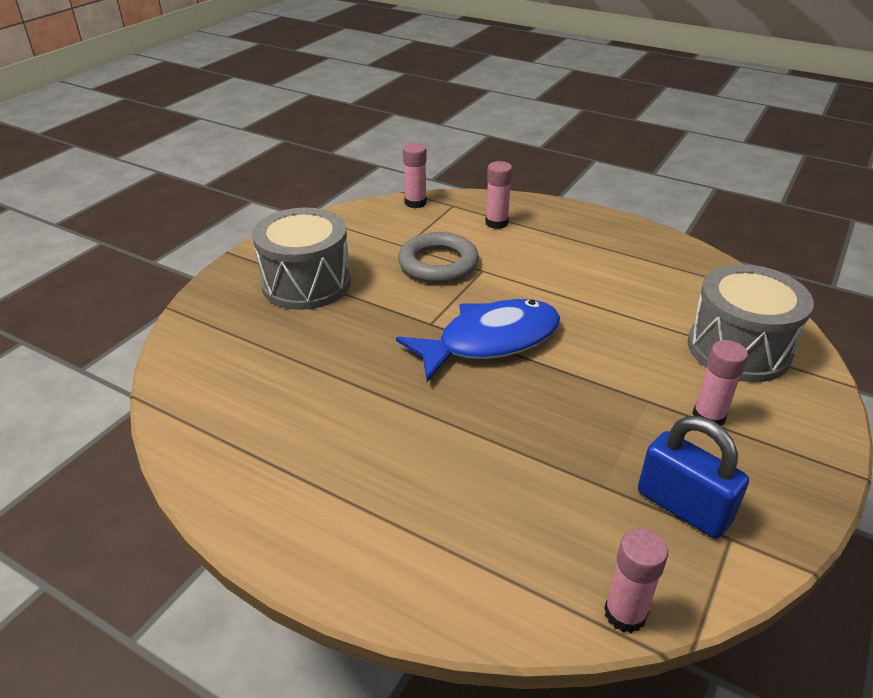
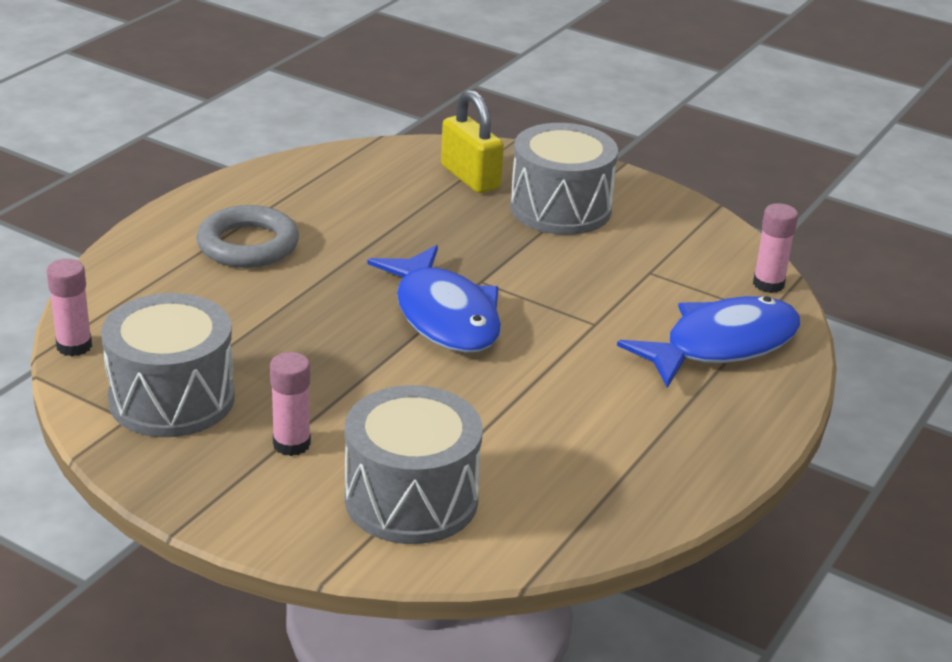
camera: 90 degrees right, 5 degrees down
(243, 333) = (470, 177): none -> yellow padlock
(438, 264) = (607, 292): grey ring -> grey ring (248, 245)
(496, 223) = (721, 345): pink glue stick -> blue fish
(683, 507) = (172, 399): blue padlock -> grey drum

